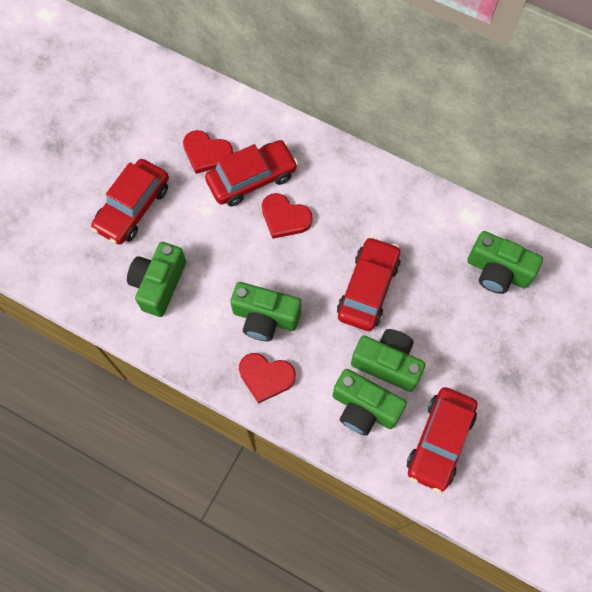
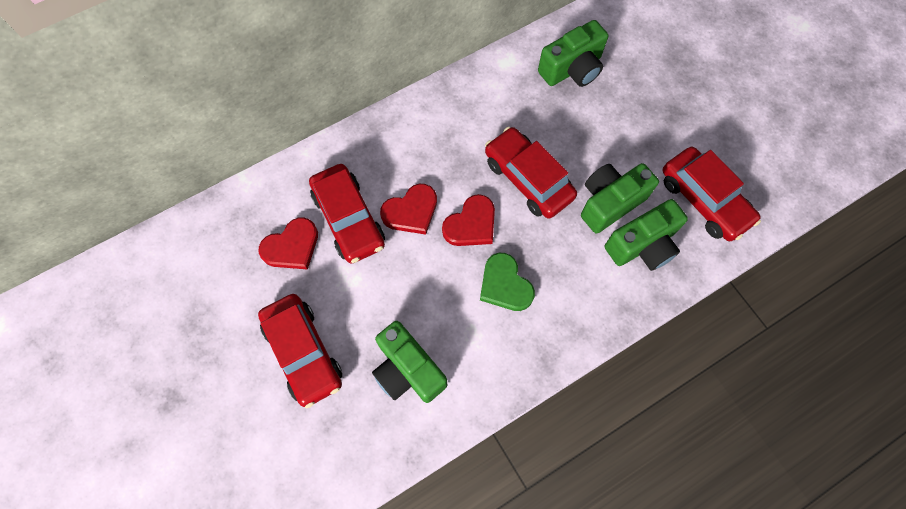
camera: 60 degrees left, 0 degrees up
(252, 178) = (349, 219): red car -> red car turned 150 degrees clockwise
(265, 318) = (505, 285): green camera -> green heart
(266, 377) = (566, 316): red heart -> red heart (471, 224)

